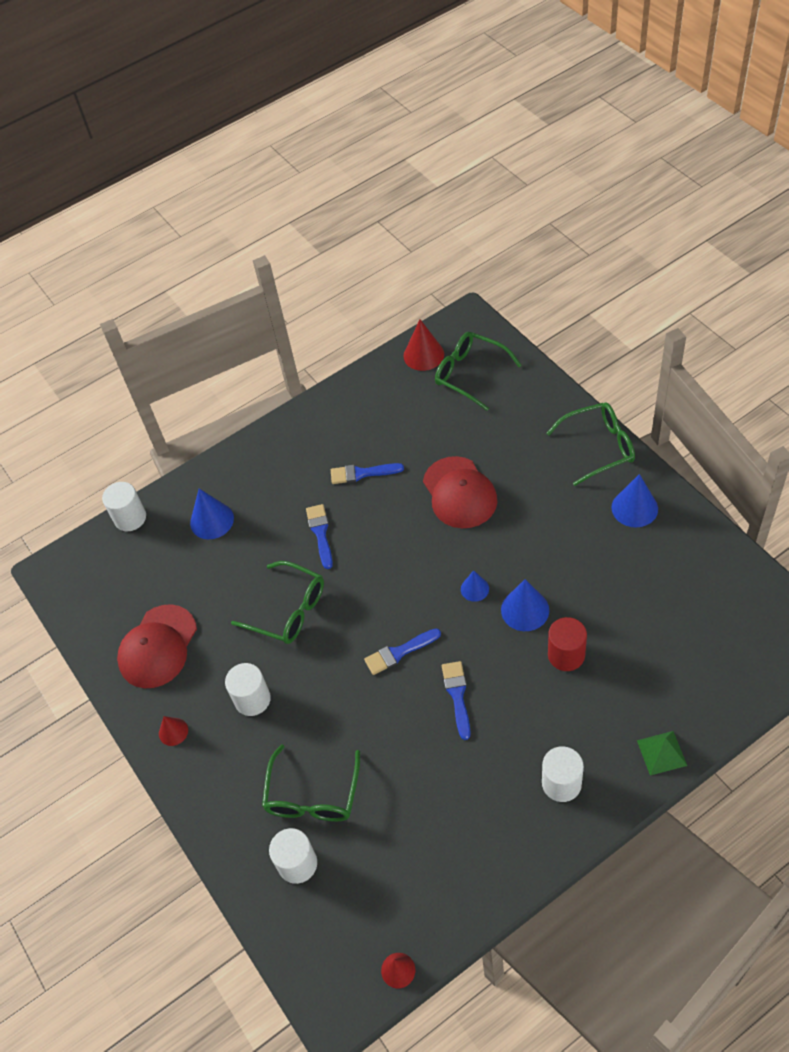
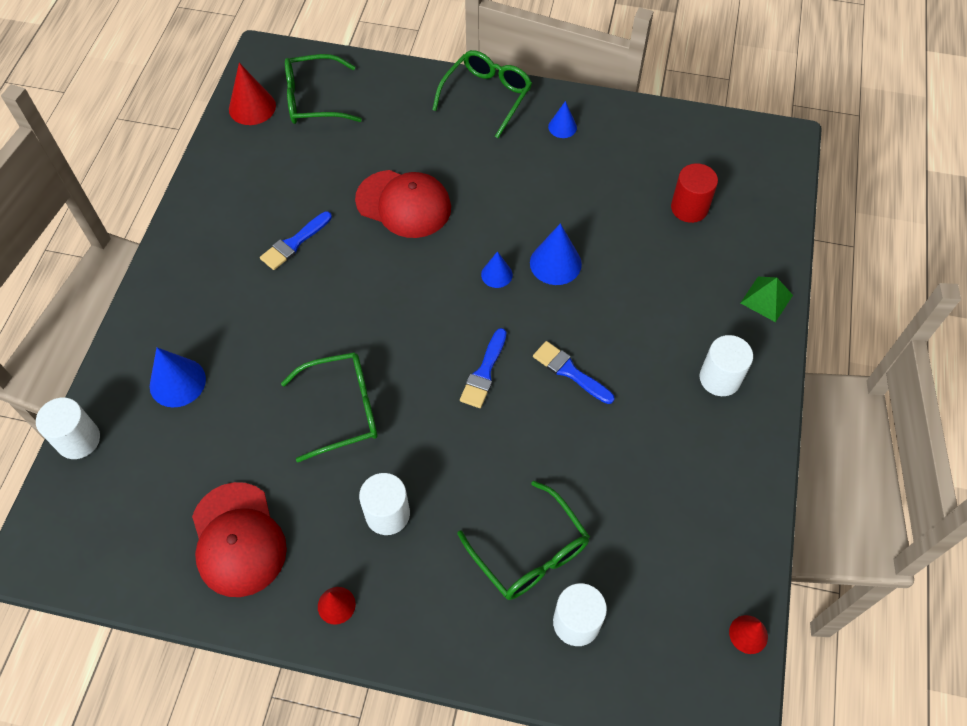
camera: 50 degrees left, 5 degrees up
(320, 533) = (305, 321): blue brush -> none
(566, 655) = (623, 276): red cylinder -> red cylinder (689, 208)
(634, 508) = (562, 127): blue cone -> blue cone, size x0.60

